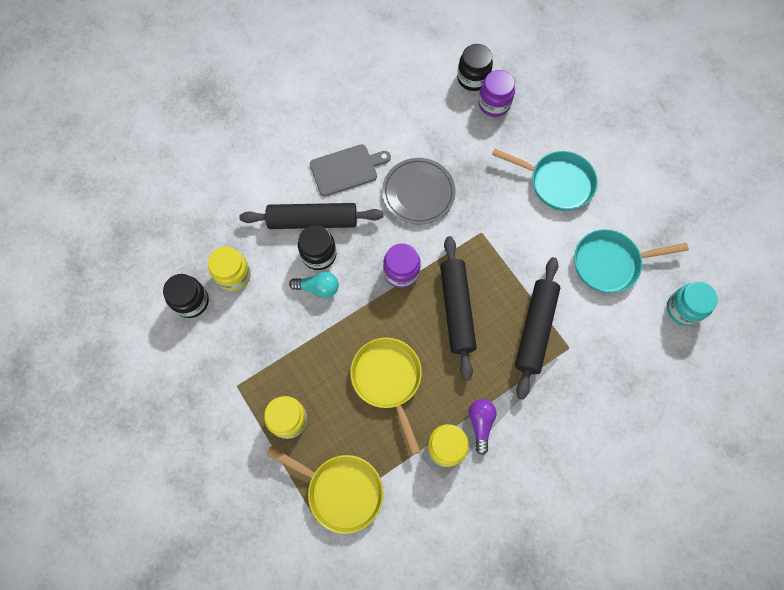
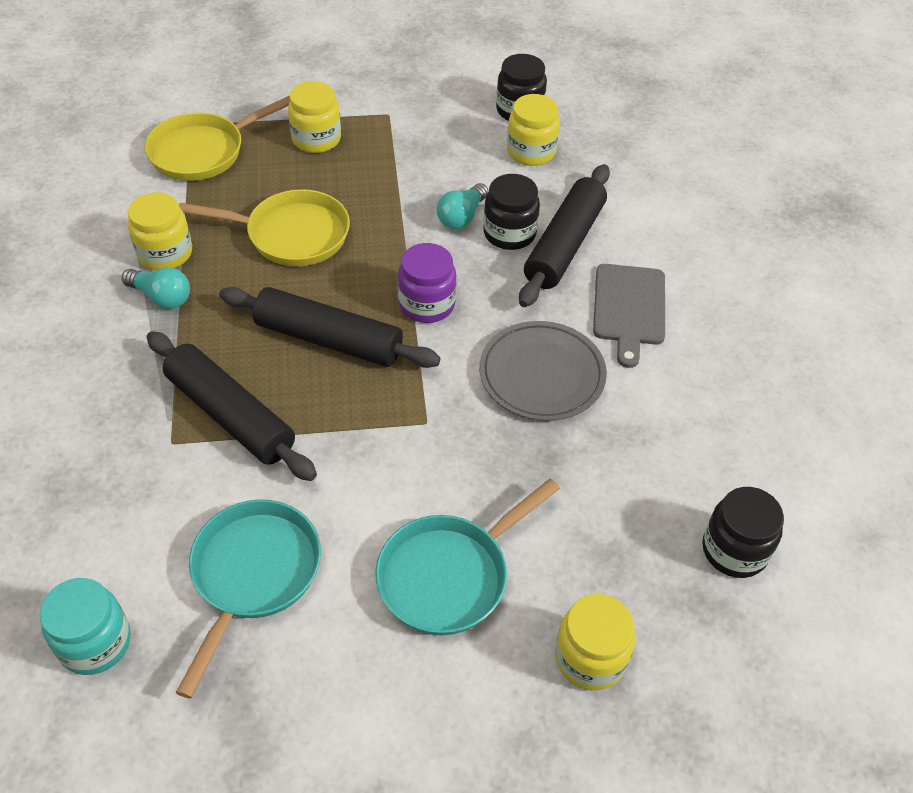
camera: 115 degrees right, 20 degrees down
(480, 423) = (161, 297): purple light bulb -> turquoise light bulb
(494, 104) = (663, 557): purple jar -> none
(559, 114) = (590, 658): none -> yellow jar

